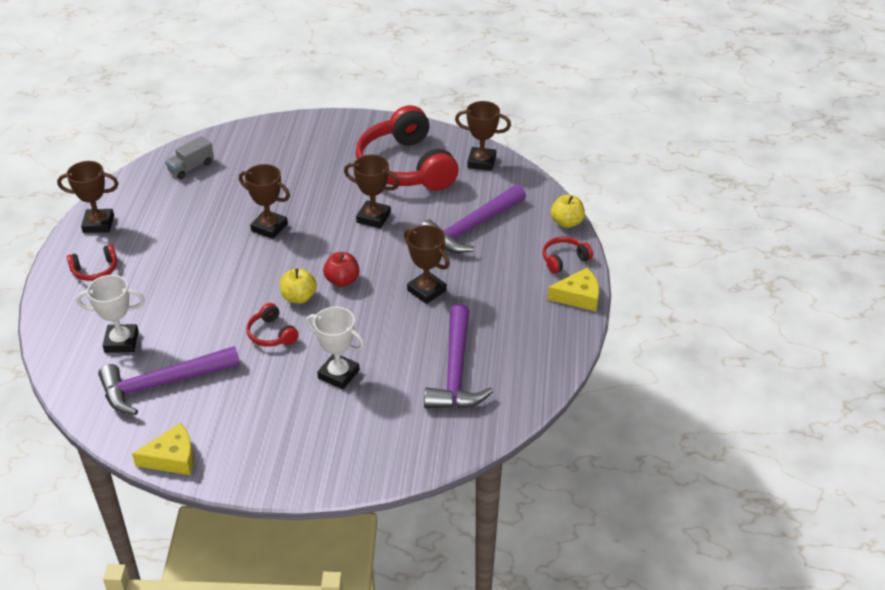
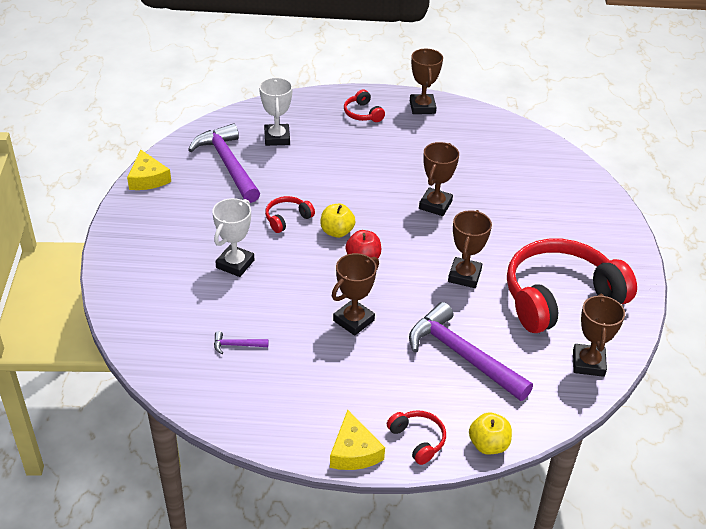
camera: 85 degrees right, 0 degrees up
(191, 167) = (516, 148): grey truck -> none
(455, 371) = (237, 345): purple hammer -> purple hammer, size x0.40

